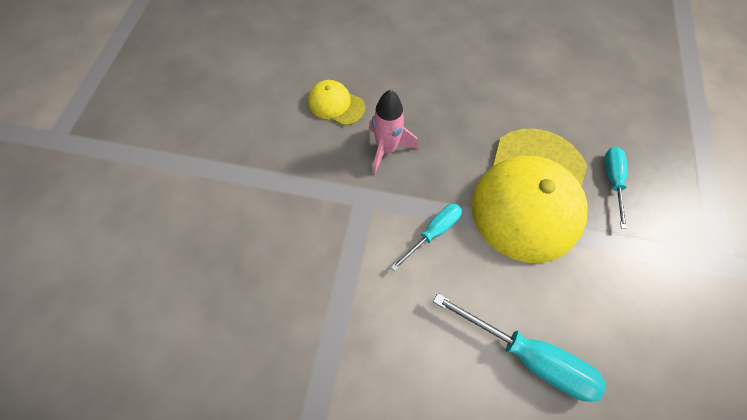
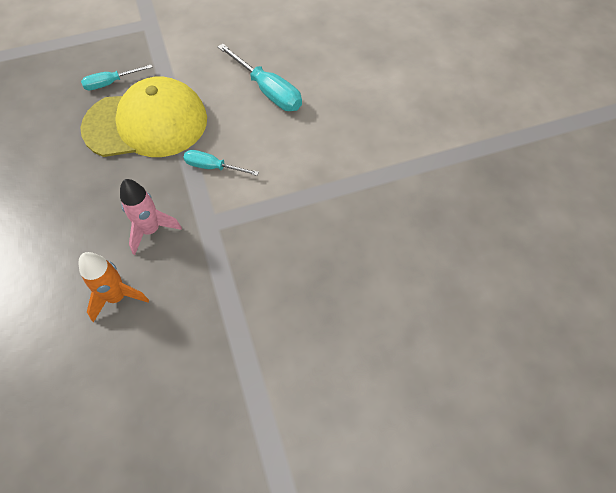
camera: 120 degrees left, 5 degrees down
(336, 104) = (117, 297): yellow cap -> orange rocket
(528, 355) = (268, 91): turquoise screwdriver -> turquoise screwdriver turned 135 degrees clockwise

